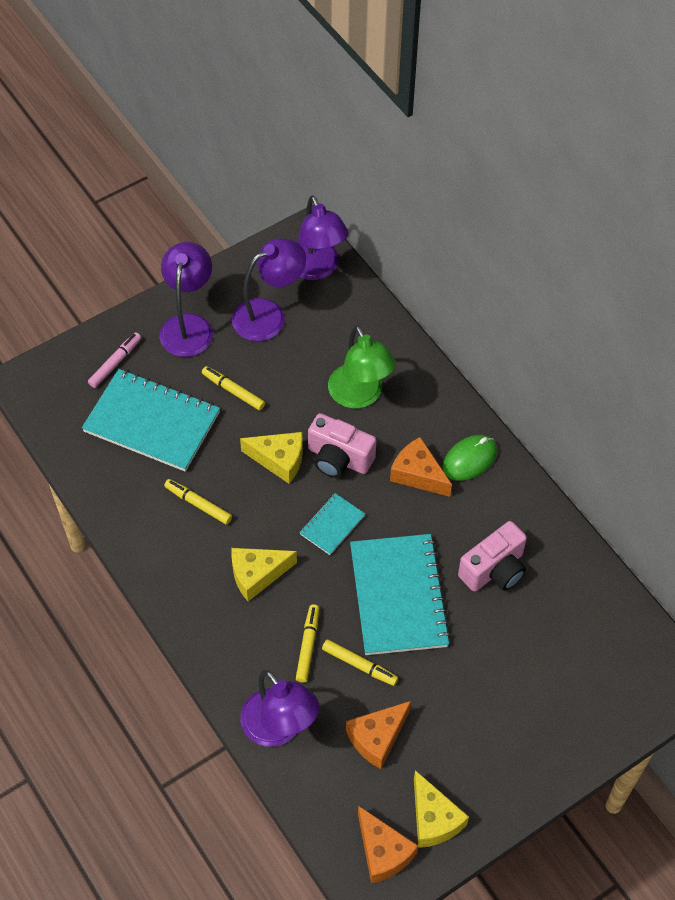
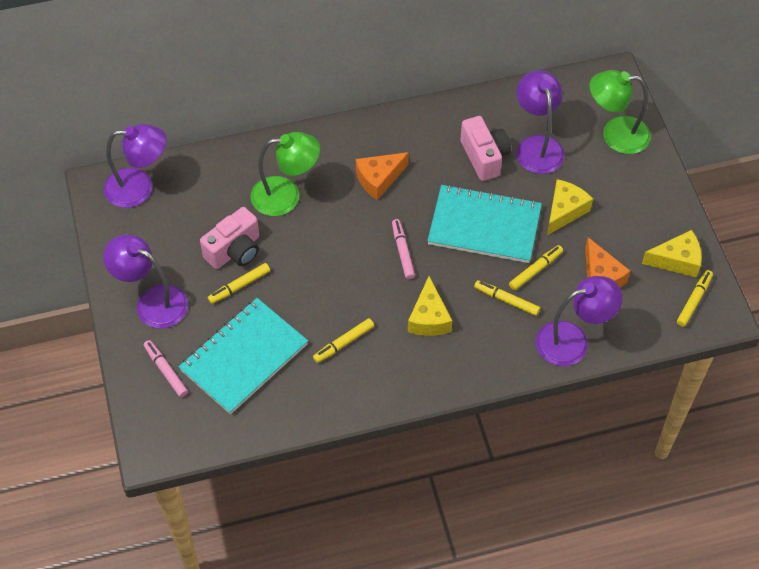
camera: 70 degrees left, 0 degrees up
(269, 315) = (171, 237): purple lamp -> purple lamp (537, 146)
(279, 460) = (324, 271): yellow cheese -> yellow cheese (564, 211)
(332, 525) = (402, 252): turquoise notebook -> pink marker
(339, 458) = (341, 228): pink camera -> pink camera (235, 251)
(383, 852) = (694, 300): orange cheese -> yellow marker
(469, 459) = (379, 141): green mouse -> none
(591, 704) = (615, 134): none -> green lamp

